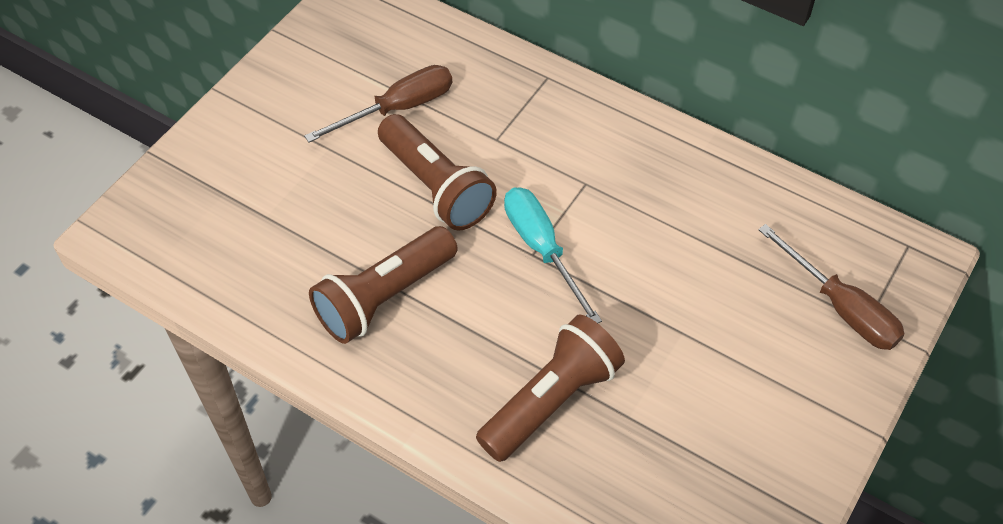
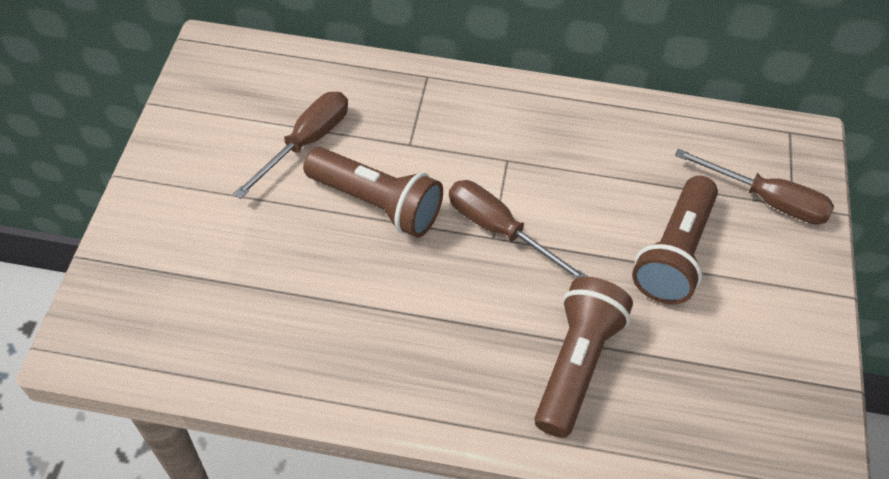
camera: 25 degrees left, 0 degrees up
(384, 297) = (379, 321): brown flashlight -> brown flashlight (674, 253)
(542, 249) = (499, 230): turquoise screwdriver -> brown screwdriver

